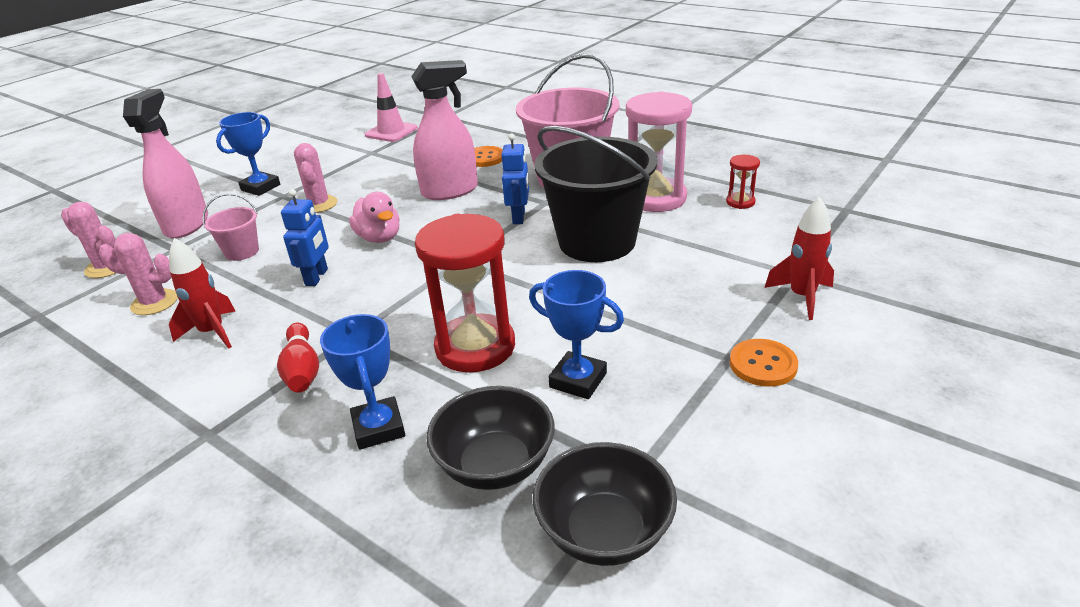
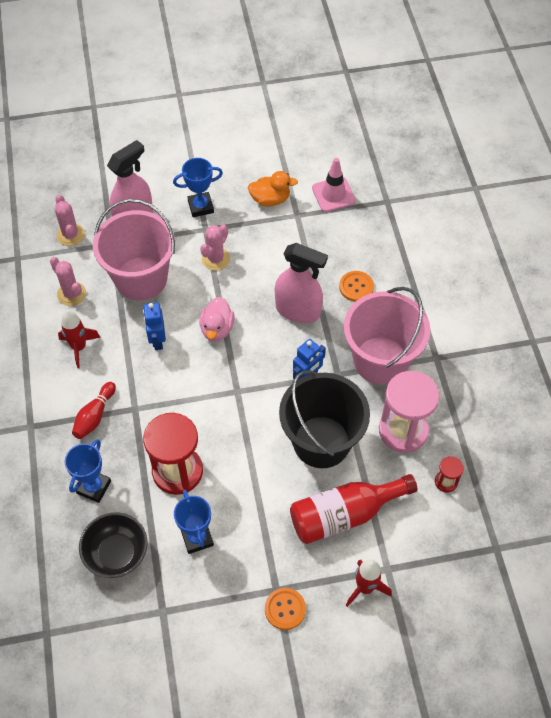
camera: 40 degrees right, 25 degrees up
(242, 252) = (141, 278): pink bucket -> pink bucket, size x2.25
(317, 277) = (157, 340): blue robot -> blue robot turned 120 degrees clockwise
(332, 156) = (270, 199): none -> orange duck
(604, 532) = (121, 625): black bowl -> none
(696, 268) = (344, 514): none -> red bottle

